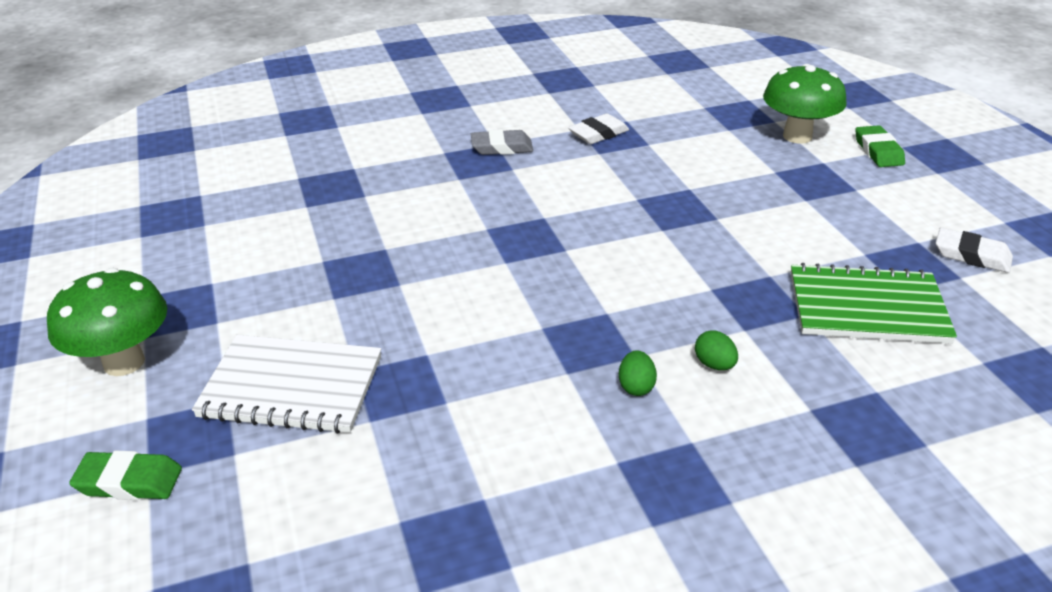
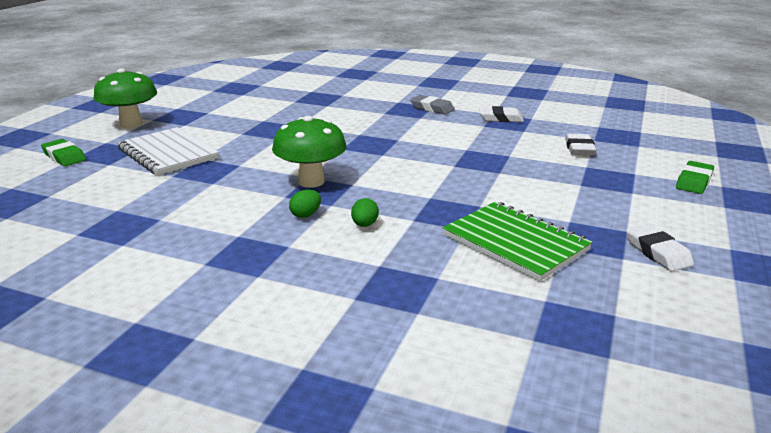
camera: 40 degrees right, 10 degrees down
(735, 148) = (579, 149): none -> white eraser
(797, 136) = (640, 156): green mushroom -> green mushroom (311, 182)

